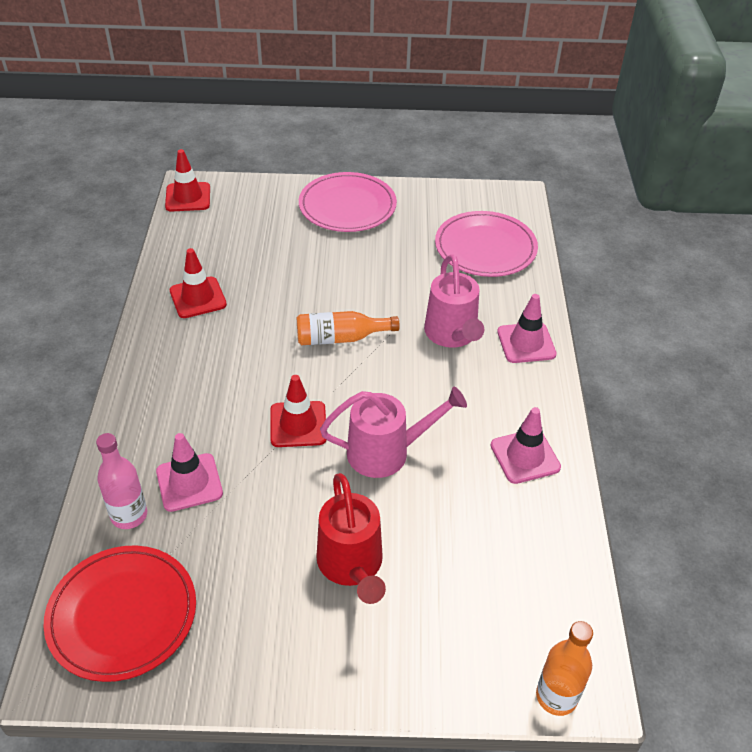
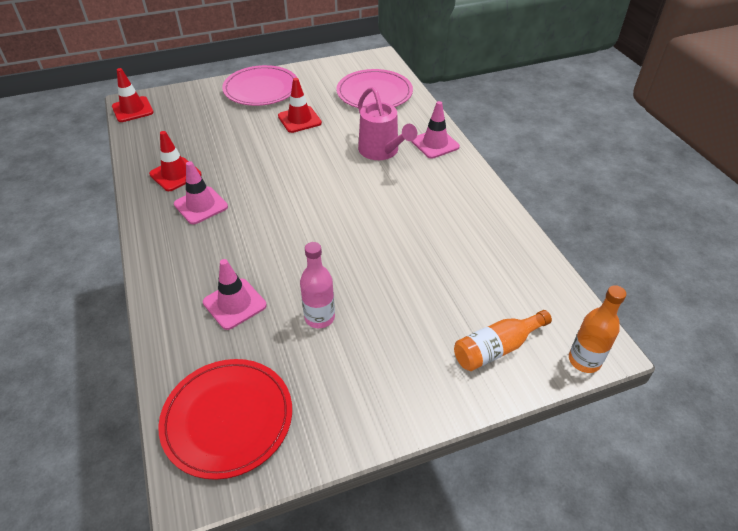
camera: 20 degrees left, 0 degrees up
(129, 515) = (196, 343): pink bottle -> pink bottle (319, 317)
(298, 424) = (300, 239): red traffic cone -> red traffic cone (299, 119)
(340, 338) = (302, 174): orange bottle -> orange bottle (496, 348)
(352, 566) = (393, 322): red watering can -> none
(387, 452) = (377, 238): pink watering can -> none
(525, 456) = (474, 214): pink traffic cone -> pink traffic cone (201, 205)

